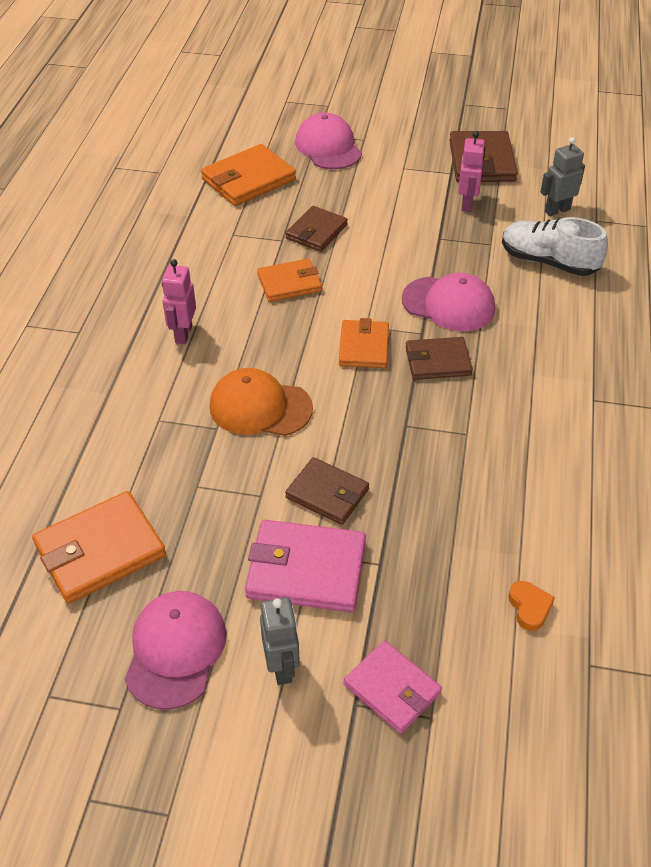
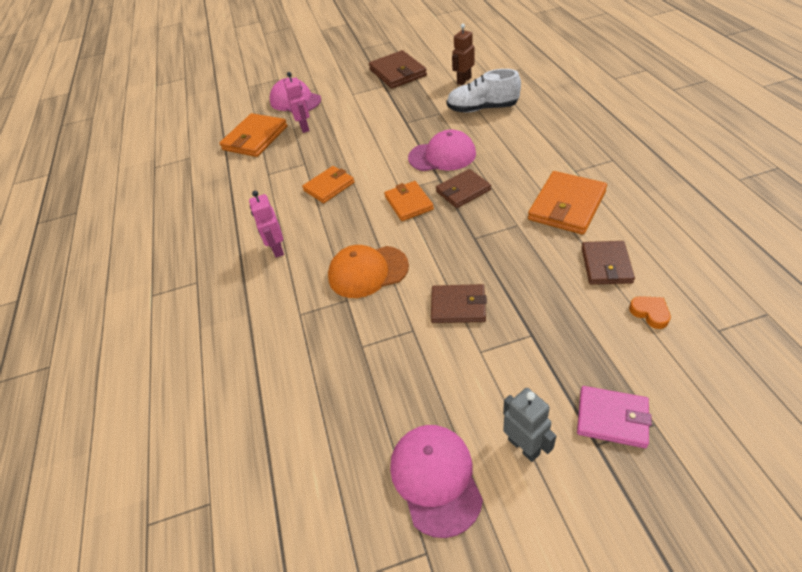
camera: 20 degrees left, 0 degrees up
(100, 550) = (321, 432): orange wallet -> orange wallet (566, 205)
(306, 569) = (485, 365): pink wallet -> none
(316, 232) = (324, 150): brown wallet -> brown wallet (606, 265)
(467, 204) = (408, 98): pink robot -> pink robot (304, 127)
(557, 210) = (464, 80): grey robot -> brown robot

